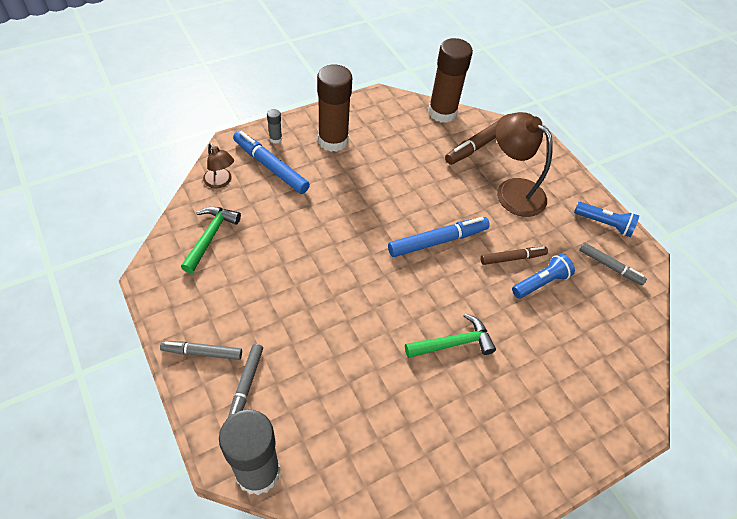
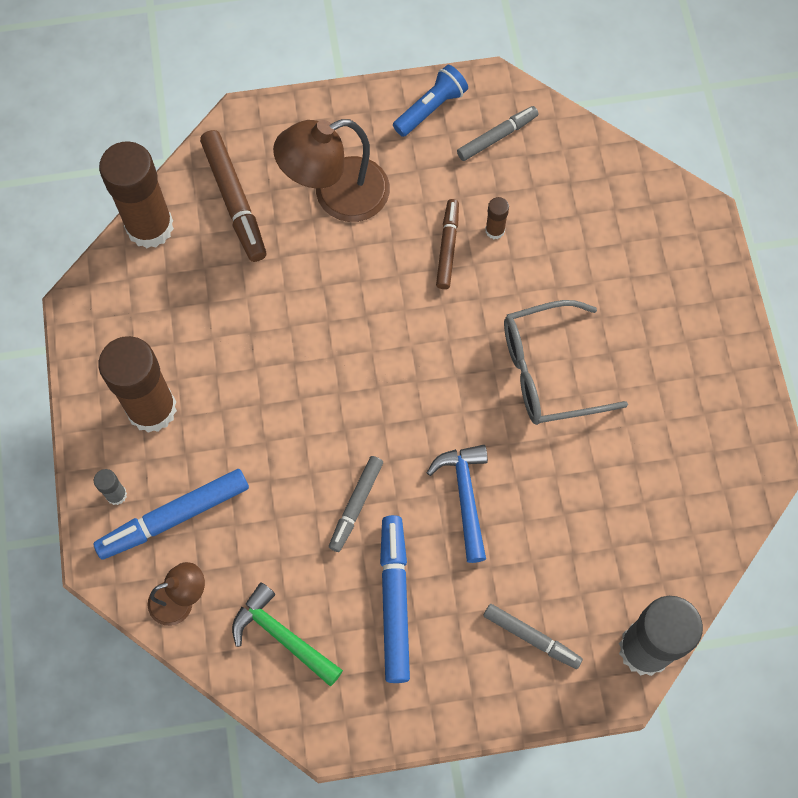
camera: 65 degrees left, 15 degrees up
(202, 352) = (470, 683): grey marker -> grey marker (356, 505)
(338, 314) = (465, 497): none -> blue hammer
(437, 241) = (390, 329): blue marker -> blue marker (394, 601)
(453, 343) = (548, 371): green hammer -> grey glasses
(541, 282) = (495, 230): blue flashlight -> brown glue stick

